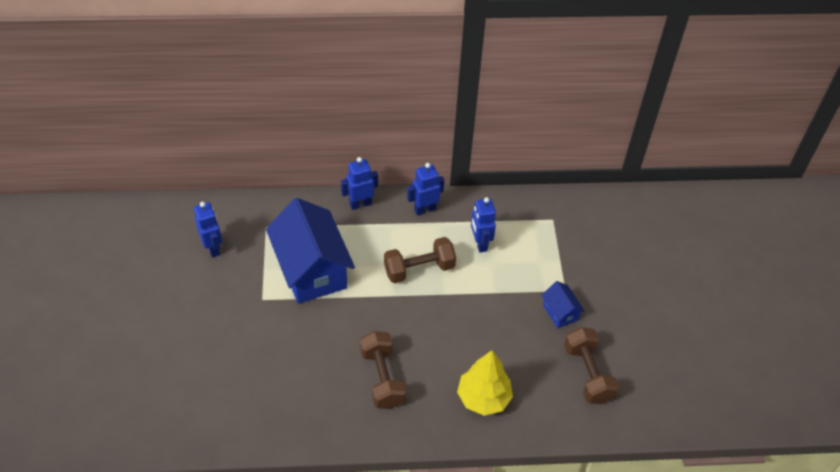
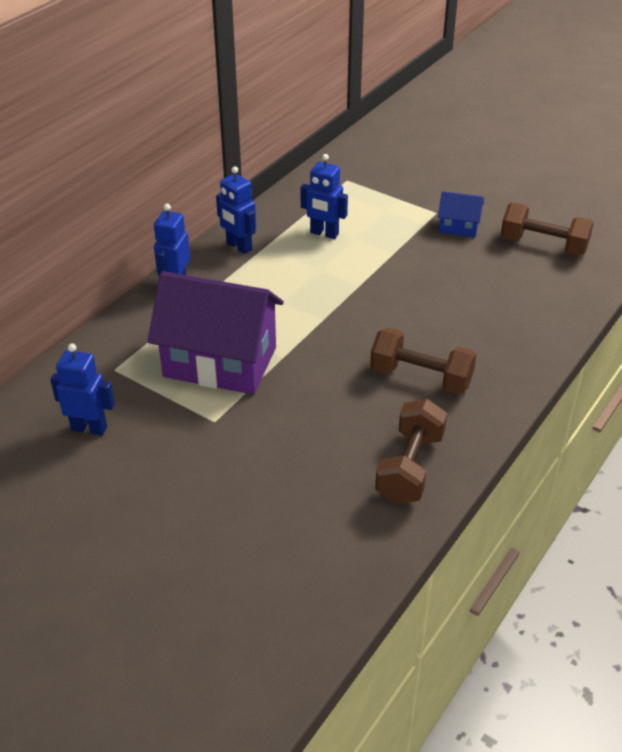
camera: 50 degrees left, 10 degrees down
(312, 270) = (220, 362): blue house -> purple house
(419, 269) = (309, 286): brown dumbbell -> brown dumbbell (410, 467)
(425, 209) = (239, 246): blue robot -> blue robot turned 60 degrees counterclockwise
(483, 398) = (512, 320): yellow tree -> none

